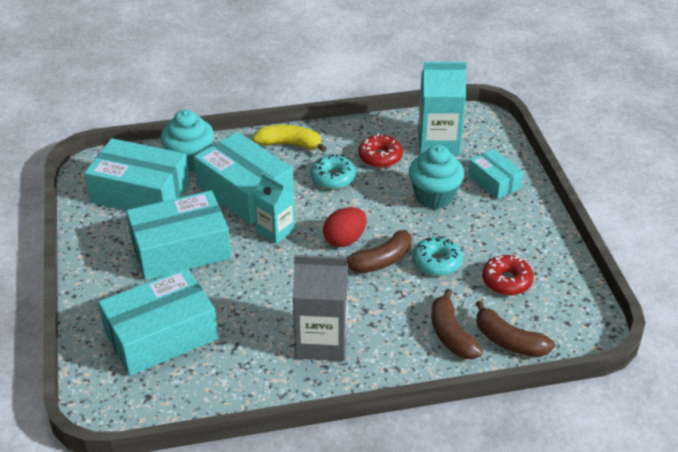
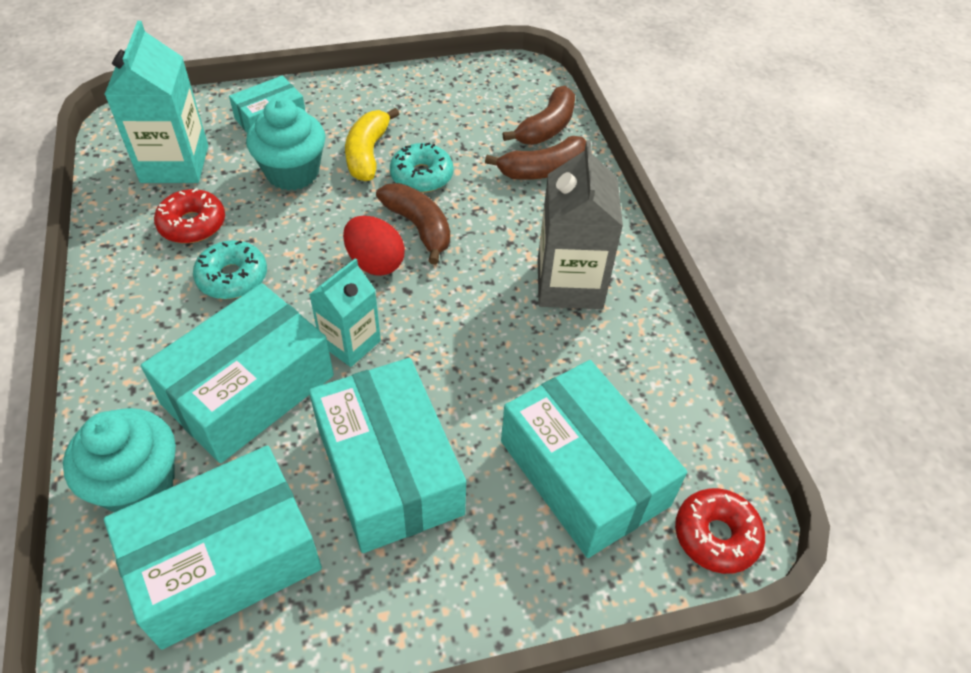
camera: 95 degrees left, 10 degrees up
(140, 193) = (225, 559): turquoise box -> turquoise box turned 45 degrees clockwise
(290, 144) = (130, 334): yellow banana -> yellow banana (368, 154)
(506, 281) = (453, 122): red donut -> red donut (716, 536)

